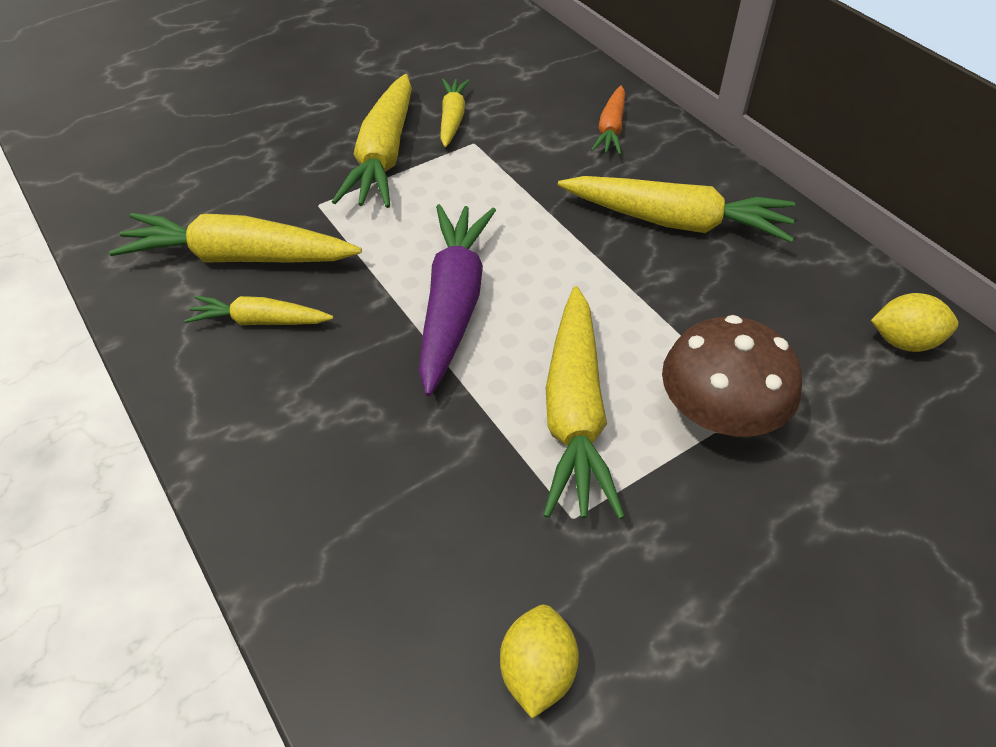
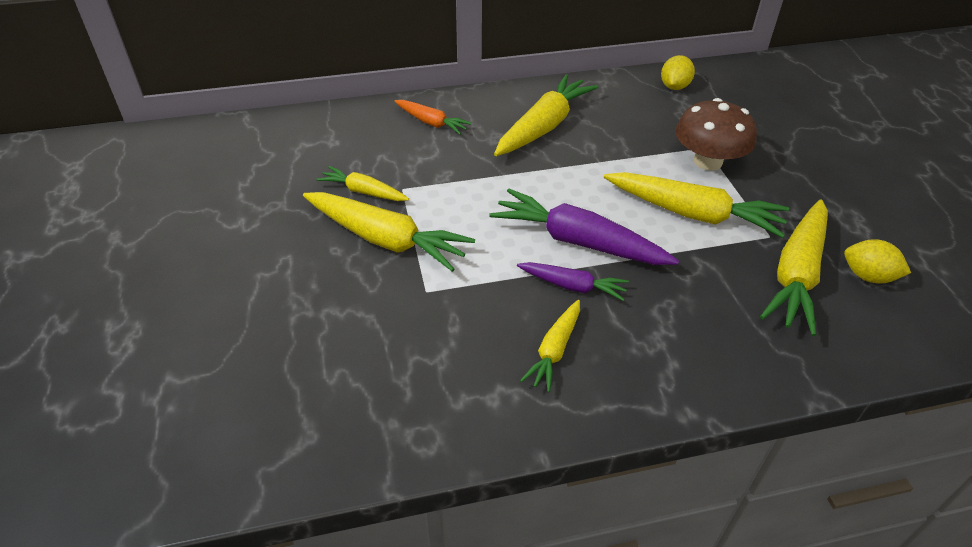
camera: 70 degrees left, 5 degrees down
(239, 257) = (469, 352): yellow carrot -> yellow carrot (796, 274)
(370, 315) = (572, 286): none -> purple carrot

